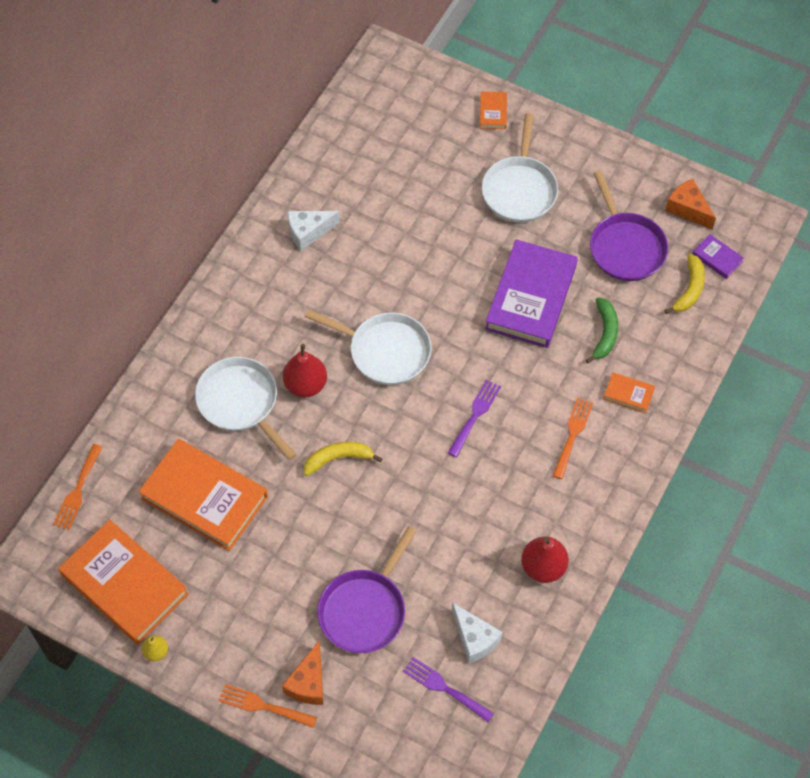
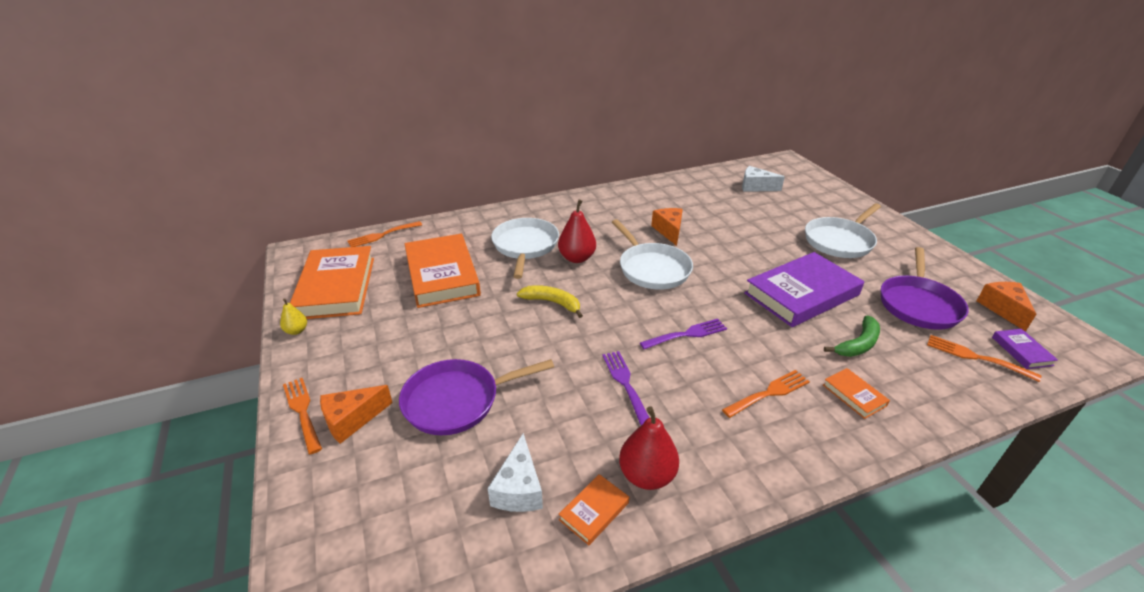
camera: 40 degrees right, 25 degrees down
(308, 232) = (660, 201): white cheese -> white cheese (755, 187)
(356, 281) = (669, 231): none -> orange cheese
(444, 688) = (445, 510): purple fork -> purple fork (625, 383)
(493, 112) = (848, 203): orange book -> orange book (594, 511)
(689, 289) = (975, 357): yellow banana -> orange fork

